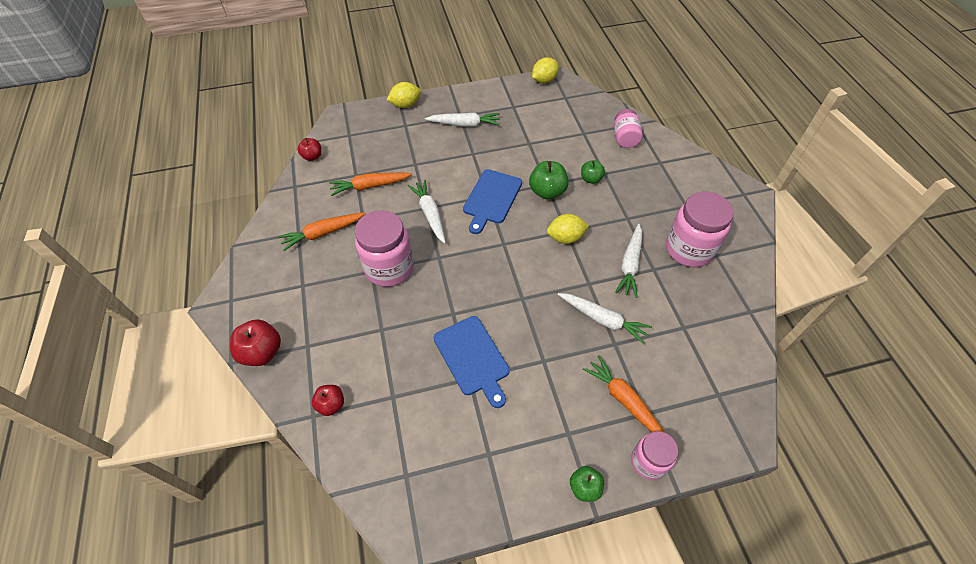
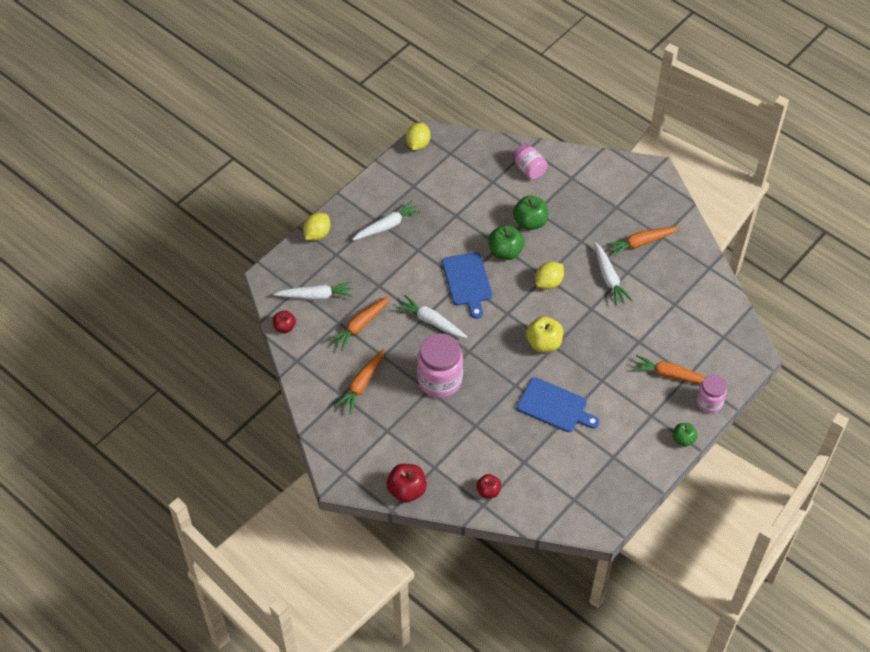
camera: 35 degrees left, 0 degrees up
(514, 290) = (543, 343): none -> yellow apple
(591, 179) = (530, 222): green apple -> green apple, size x1.60
(603, 320) = (619, 329): white carrot -> white carrot (316, 296)
(689, 249) = (641, 243): pink jar -> orange carrot

